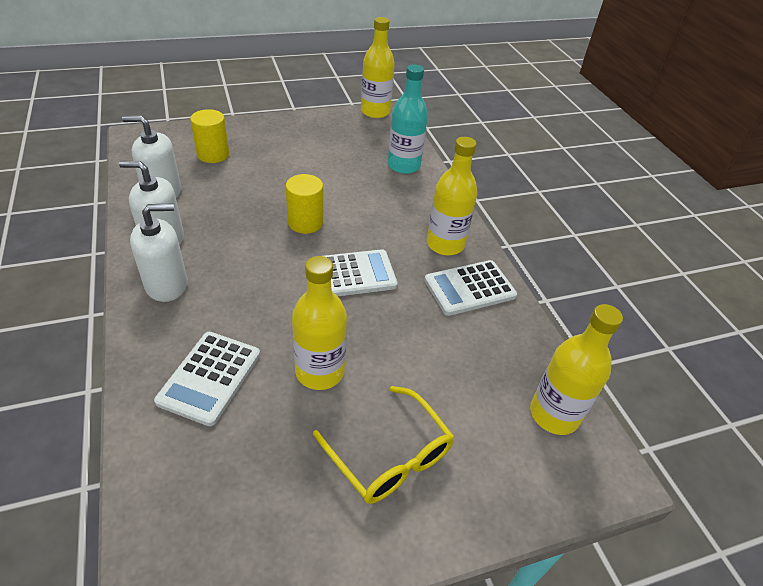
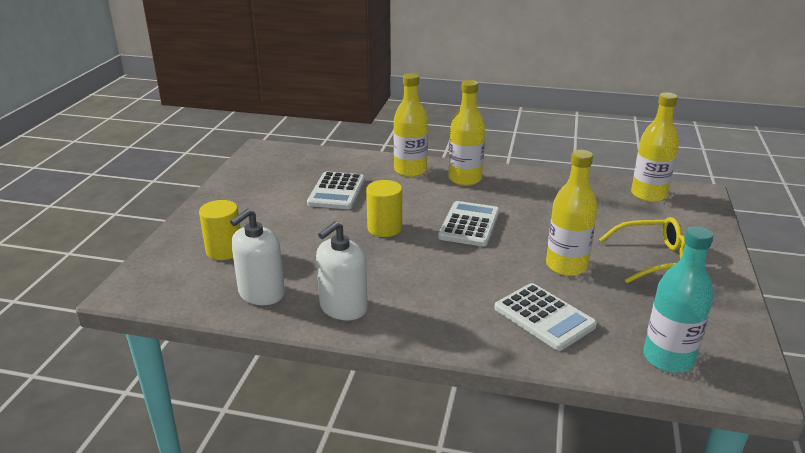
camera: 55 degrees left, 15 degrees down
(167, 285) = (411, 317): white soap dispenser -> none
(375, 112) = (253, 153): yellow bottle -> yellow bottle (410, 170)
(403, 165) = (349, 165): turquoise bottle -> turquoise bottle (668, 358)
(469, 288) = (519, 185): white calculator -> white calculator (337, 191)

